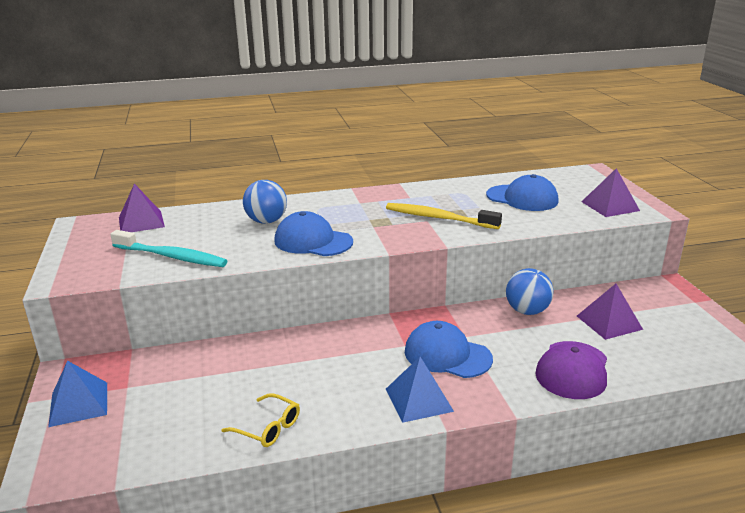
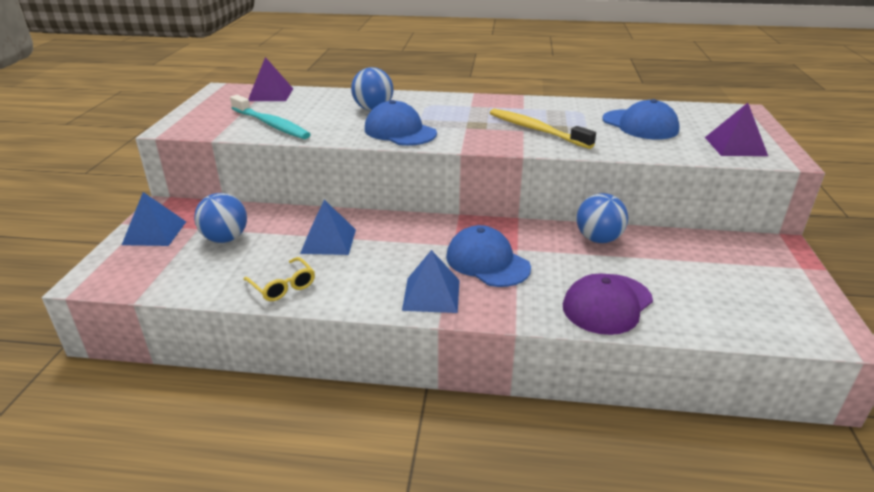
camera: 20 degrees right, 5 degrees up
(167, 392) = (225, 239): none -> blue ball
(281, 369) = (328, 241): none -> blue pyramid
(609, 322) = (682, 267): purple pyramid -> none

